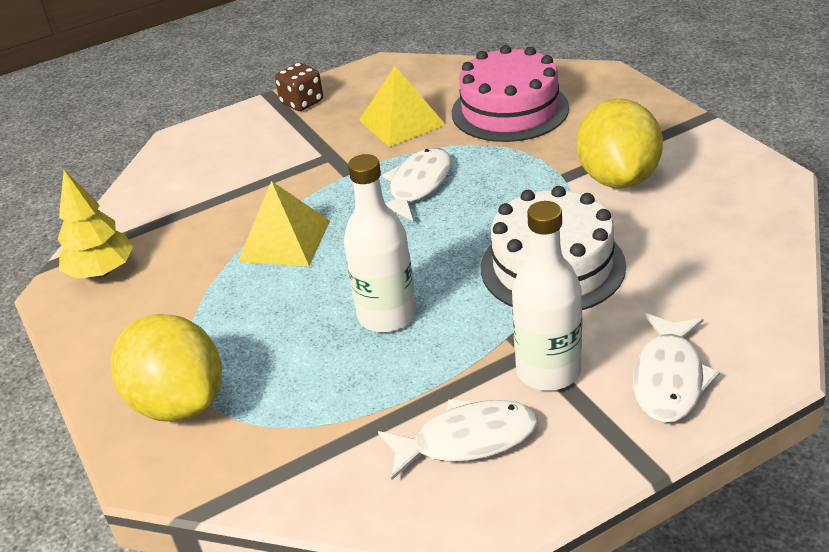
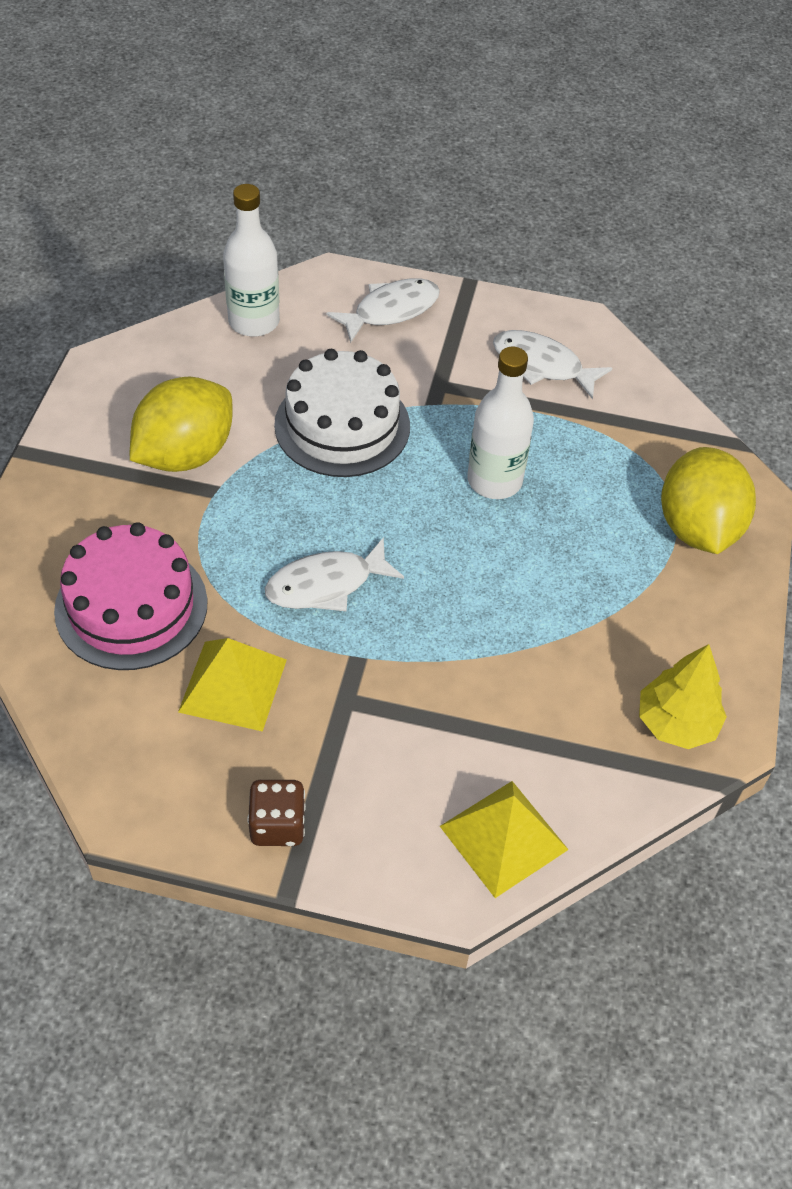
camera: 145 degrees left, 15 degrees up
(285, 241) = (494, 620): yellow pyramid -> yellow pyramid (503, 837)
(548, 371) = (446, 365): white bottle -> white bottle (254, 321)

